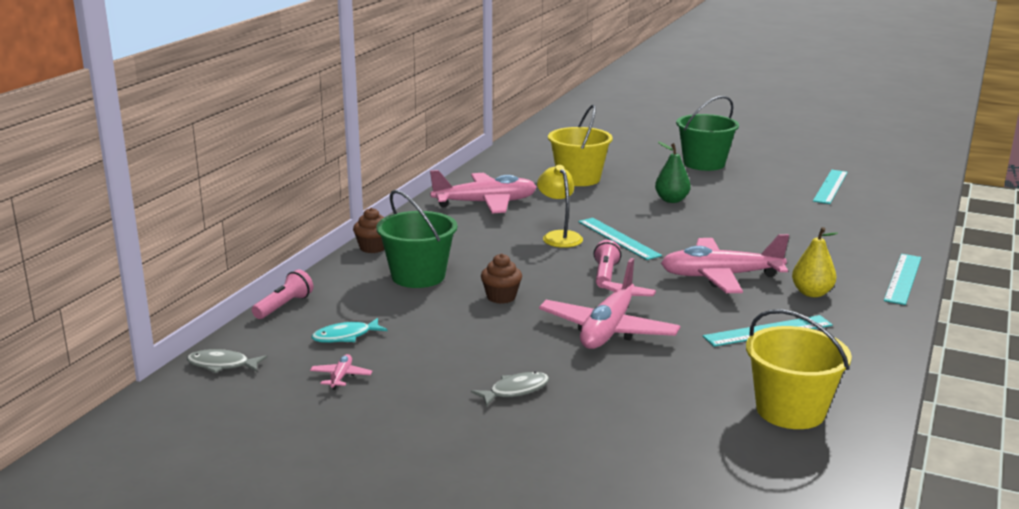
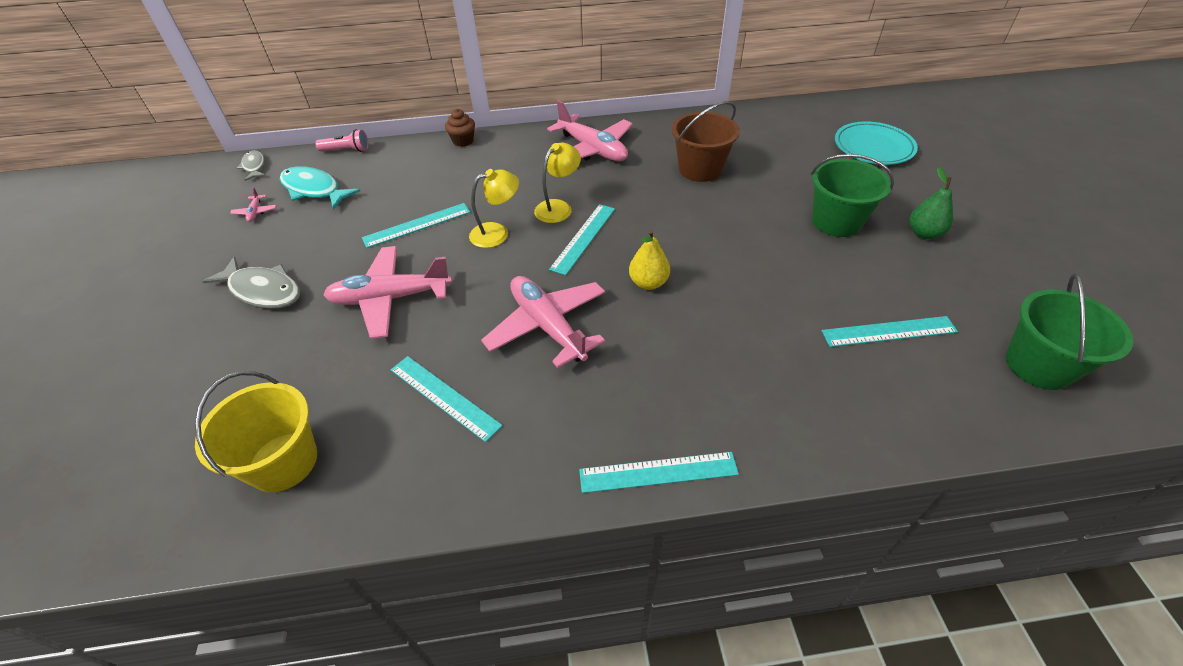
camera: 60 degrees right, 25 degrees up
(341, 377) = (255, 212): pink plane -> pink plane turned 105 degrees clockwise
(345, 336) = (314, 190): turquoise fish -> turquoise fish, size x1.70
(418, 276) = (428, 177): green bucket -> green bucket (1039, 365)
(501, 297) = (417, 225): brown cupcake -> turquoise ruler
(515, 391) = (263, 291): grey fish -> grey fish, size x1.70
(564, 267) = (497, 233): none -> yellow lamp
(578, 179) = (700, 169): yellow bucket -> brown bucket
(605, 275) = (497, 259): pink flashlight -> none
(630, 128) = (873, 147): none -> turquoise plate
(671, 200) = (708, 235): green pear -> green pear (924, 233)
(812, 293) = (556, 403): yellow pear -> yellow pear (648, 283)

